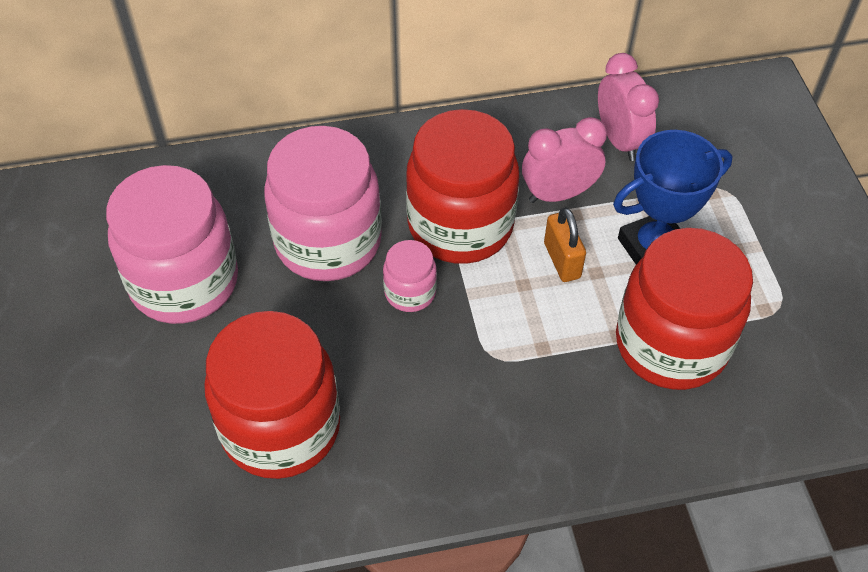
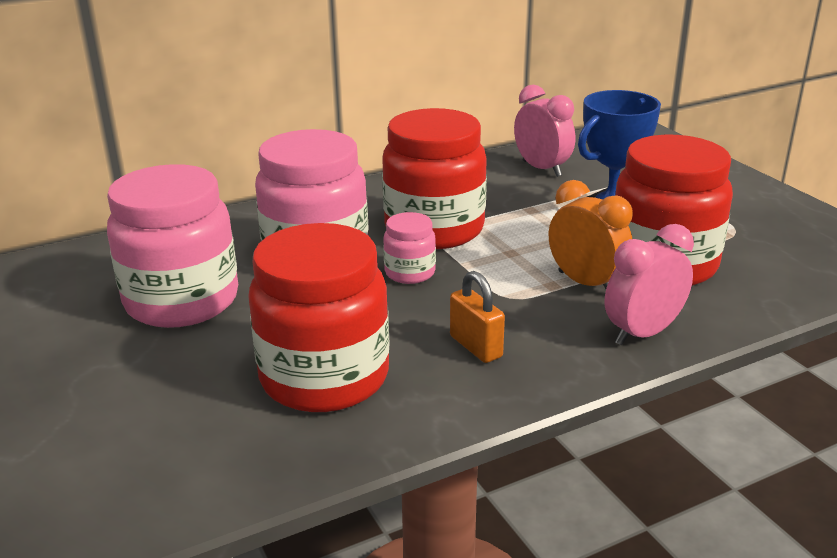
camera: 15 degrees left, 25 degrees down
(558, 194) = (509, 201): pink clock -> pink clock (642, 333)
(562, 260) = (536, 234): orange padlock -> orange padlock (475, 347)
(577, 354) = (585, 283): none -> orange clock

